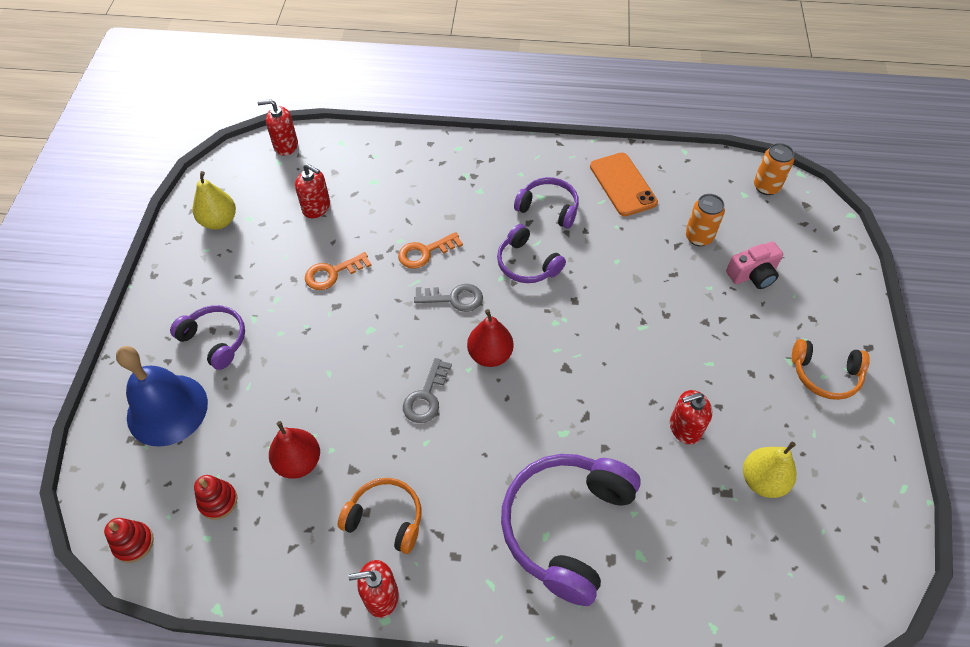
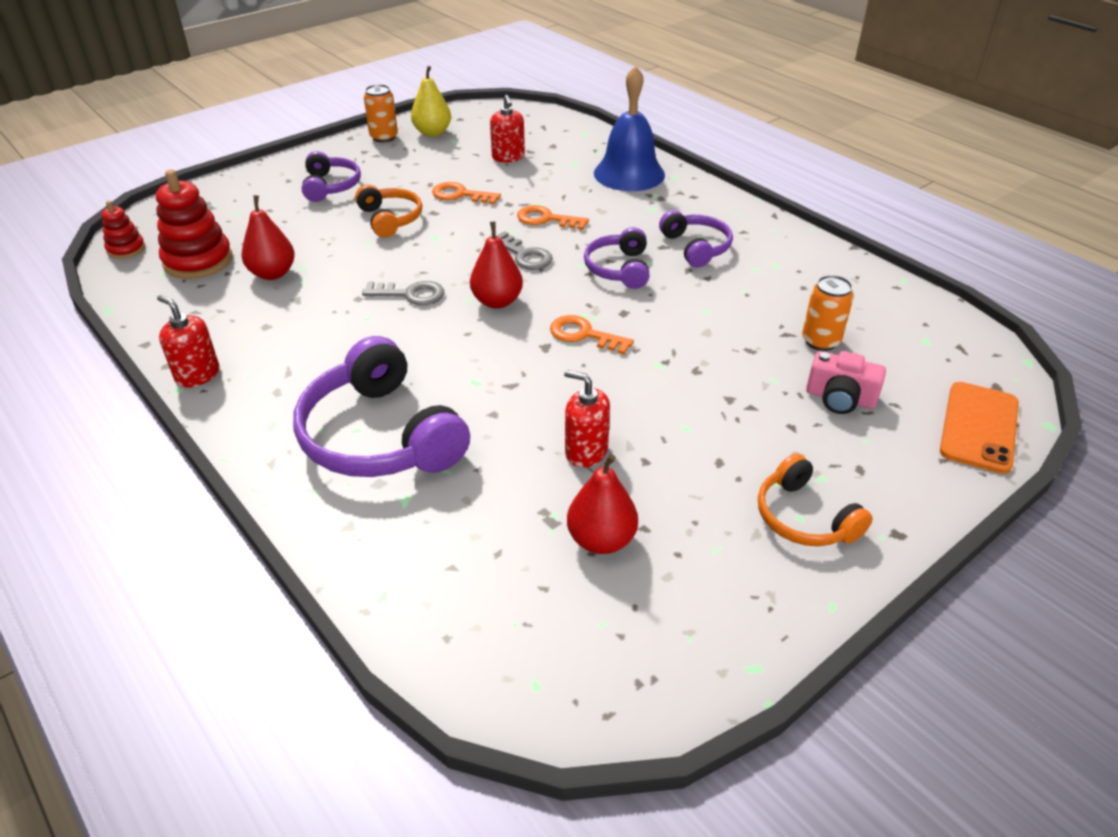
camera: 45 degrees right, 15 degrees down
(167, 409) = (248, 202): blue bell -> blue bell (629, 174)
(218, 501) = (198, 261): red stacking toy -> red stacking toy, size x1.80
(285, 145) = (541, 117): red soap dispenser -> none
(385, 518) = (271, 338): orange headphones -> orange headphones (390, 219)
(426, 396) = (410, 294): grey key -> grey key turned 150 degrees counterclockwise
(565, 526) = (380, 436): purple headphones -> purple headphones turned 105 degrees counterclockwise
(576, 338) = (584, 335): none -> orange key
(623, 184) = (796, 268): orange phone -> orange phone (979, 427)
(762, 480) = (601, 540): yellow pear -> red pear
(766, 187) = (964, 349): orange can -> orange can (384, 137)

